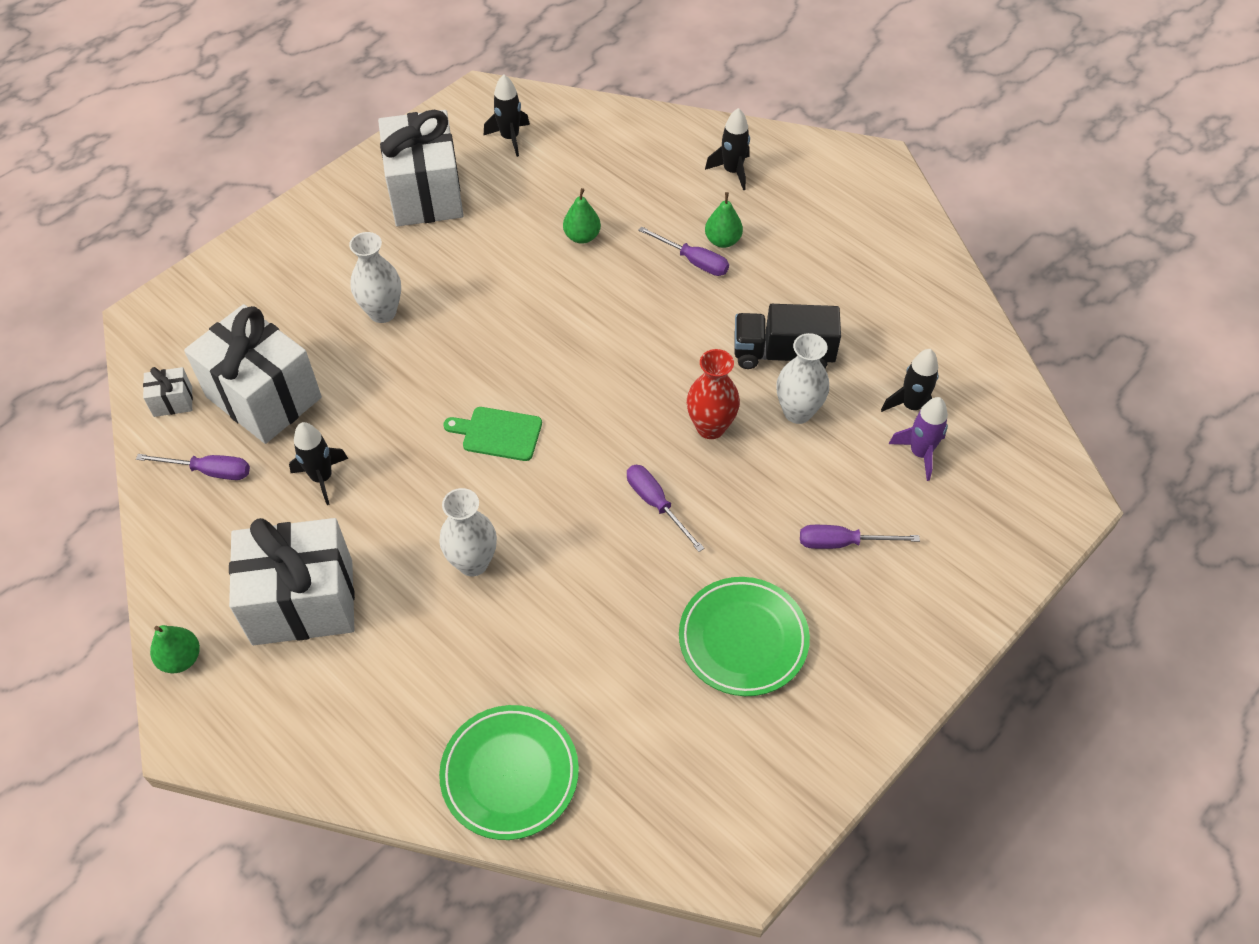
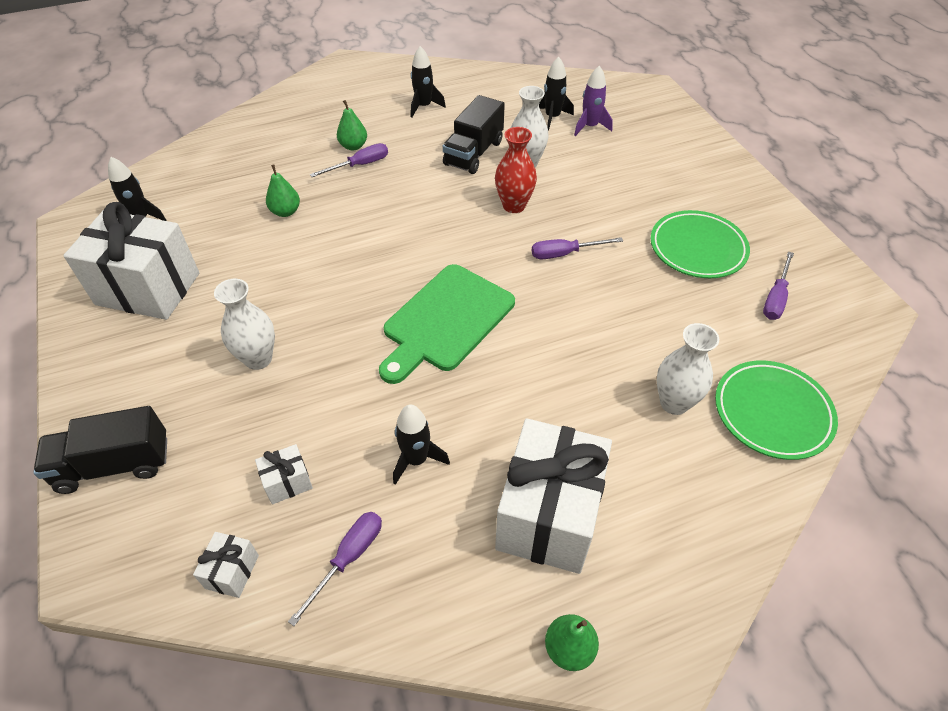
camera: 65 degrees left, 5 degrees down
(237, 278) = (114, 464): none -> black truck
(264, 397) = (288, 482): white gift -> white gift, size x0.42
(473, 563) = (565, 376): white vase -> white vase (674, 403)
(498, 433) = (445, 321): green cutting board -> green cutting board, size x1.84
(732, 171) = (294, 121): black rocket -> black rocket (424, 106)
(842, 543) = (641, 180): purple screwdriver -> purple screwdriver (775, 298)

